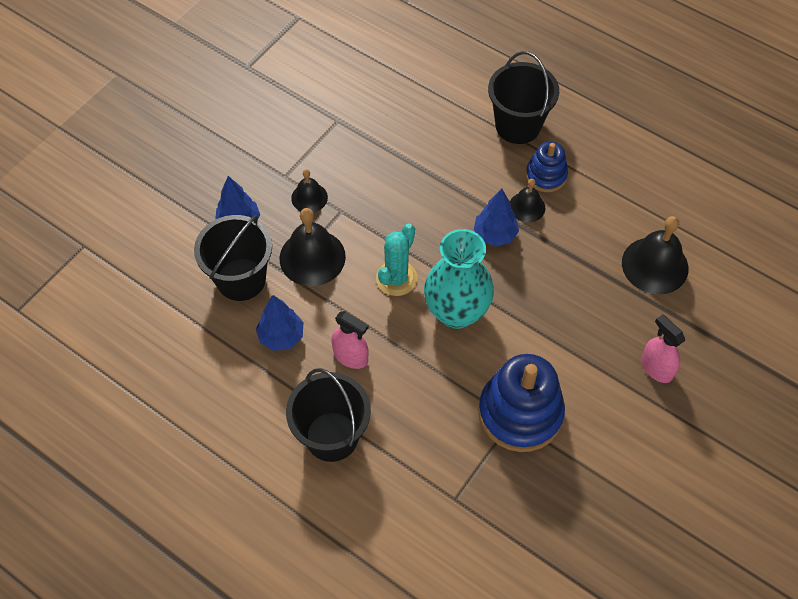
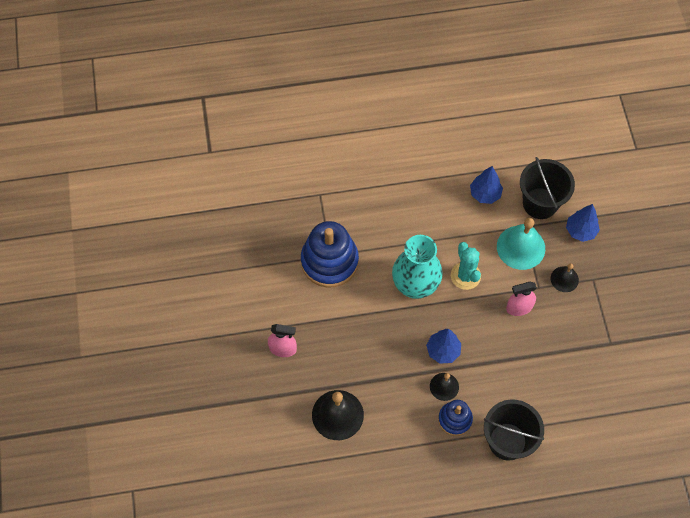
camera: 135 degrees right, 5 degrees up
(312, 257) = (521, 247): black bell -> turquoise bell
(332, 436) = (406, 171): black bucket -> none
(351, 356) = (440, 215): pink spray bottle -> pink spray bottle (519, 308)

